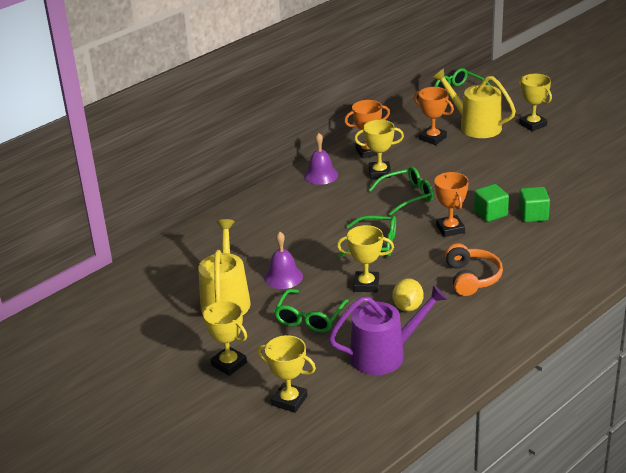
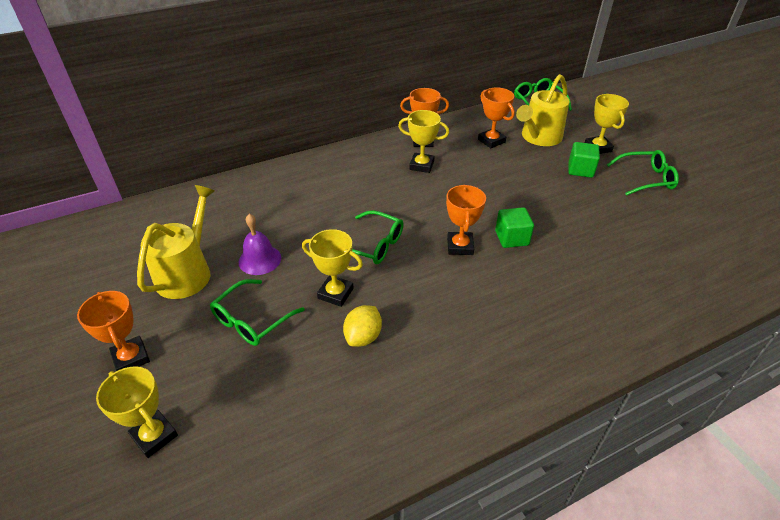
camera: 15 degrees right, 10 degrees up
(229, 364) = (131, 358): yellow trophy -> orange trophy
(321, 175) = (365, 155): purple bell -> none
(384, 355) = (299, 400): purple watering can -> none
(407, 196) = (435, 197): green glasses -> green glasses (646, 179)
(472, 278) = (453, 317): orange headphones -> none
(475, 126) = (539, 137): yellow watering can -> yellow watering can turned 105 degrees counterclockwise
(533, 215) = (557, 252): green cube -> green cube (580, 170)

